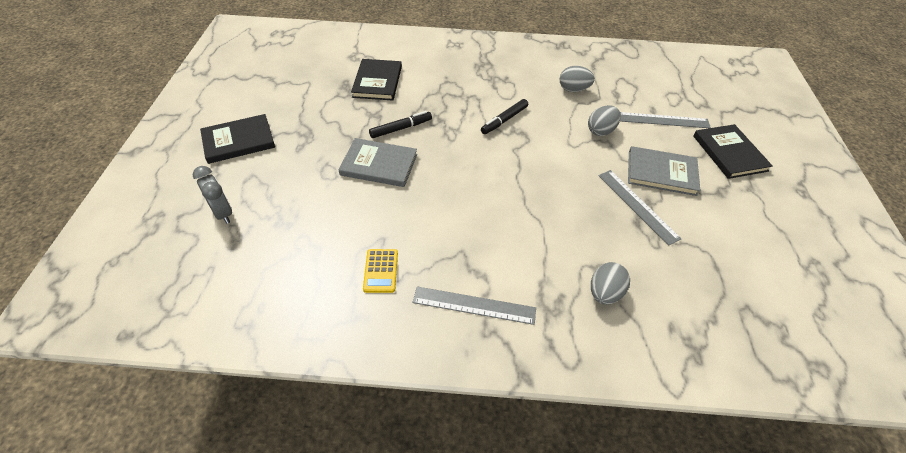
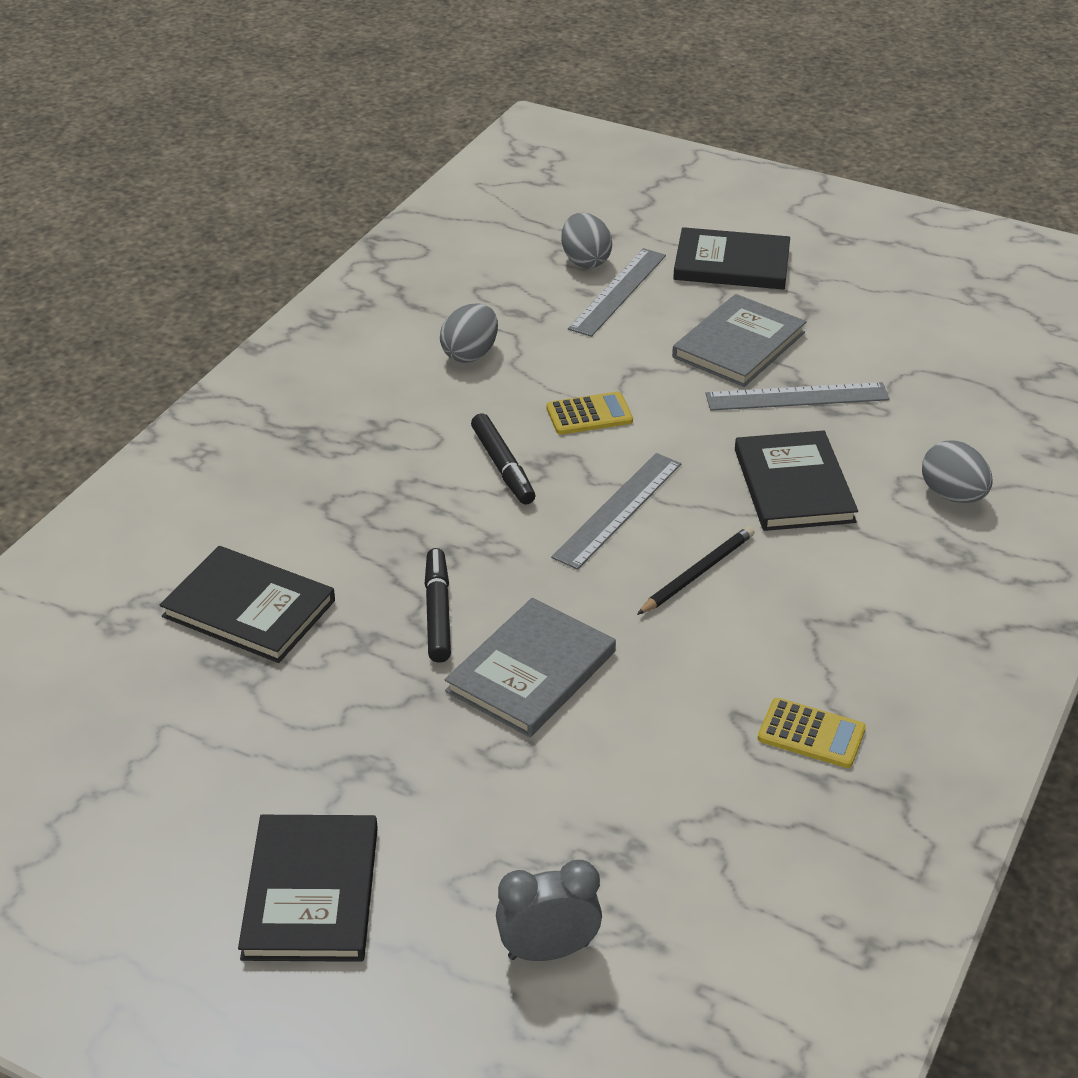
camera: 65 degrees left, 10 degrees down
(472, 201) = (697, 573): none -> black pencil
(474, 305) = (926, 639): grey ruler -> grey ruler (618, 510)
(561, 136) = (589, 415): none -> yellow calculator
(563, 221) = (793, 485): none -> black book
(601, 131) = (603, 366): grey egg -> grey egg (585, 261)

